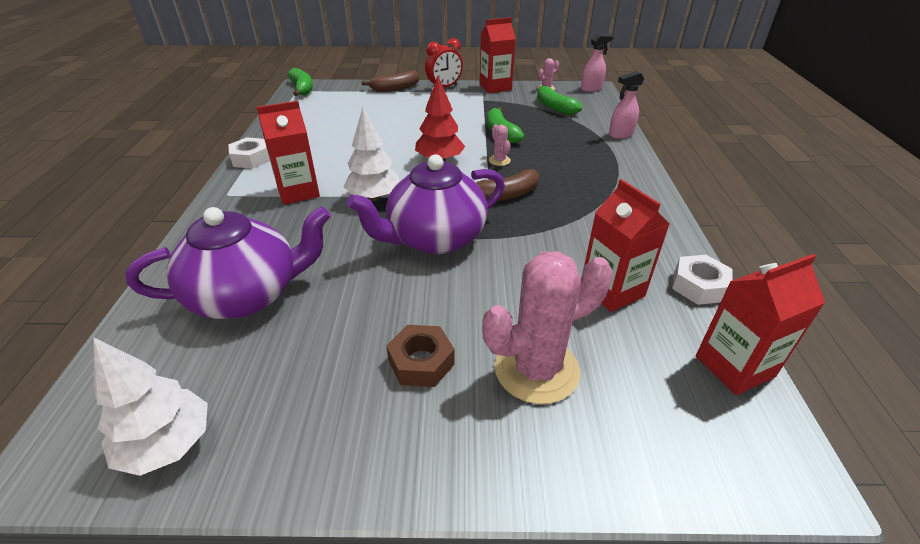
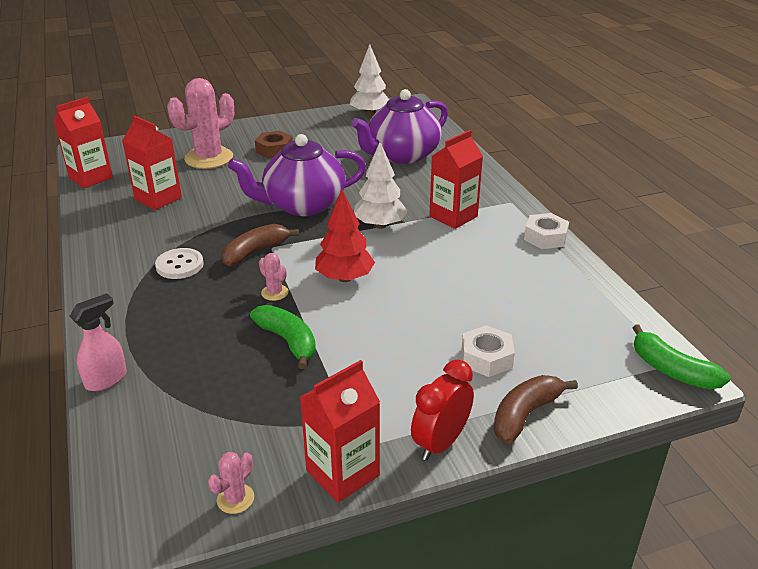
camera: 160 degrees right, 5 degrees down
(435, 238) = (302, 205): purple teapot -> purple teapot turned 150 degrees counterclockwise
(554, 107) = (214, 429): green banana -> none
(577, 196) = (179, 265): none -> white button
(591, 88) = (134, 526): pink spray bottle -> none
(698, 286) = (90, 212): white nut -> white nut (486, 358)

